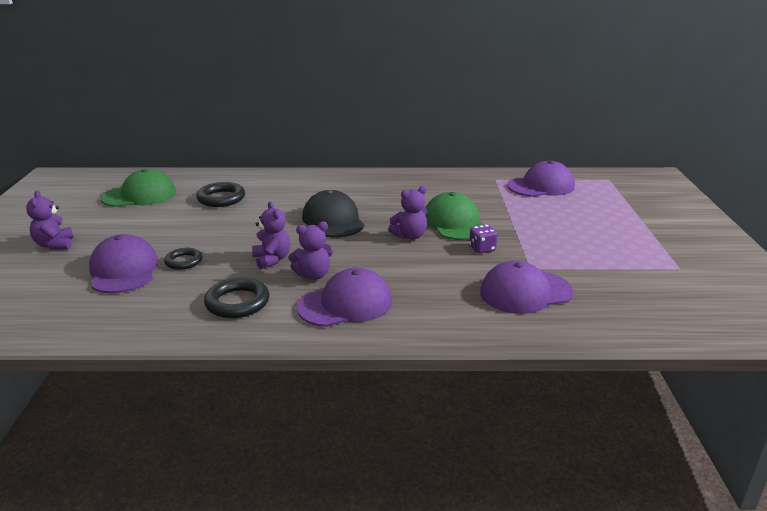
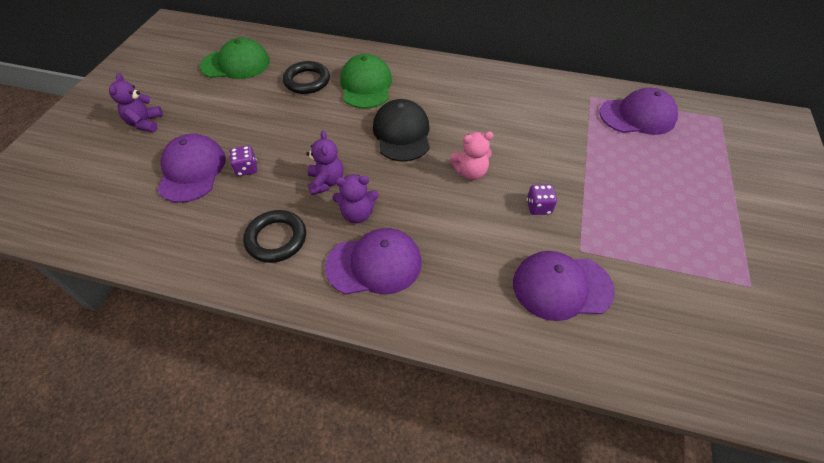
camera: 15 degrees right, 25 degrees up
(183, 261) = (246, 169): black ring -> purple dice
(410, 236) = (470, 172): purple teddy bear -> pink teddy bear
(454, 223) = (523, 160): green cap -> green cap (366, 85)

